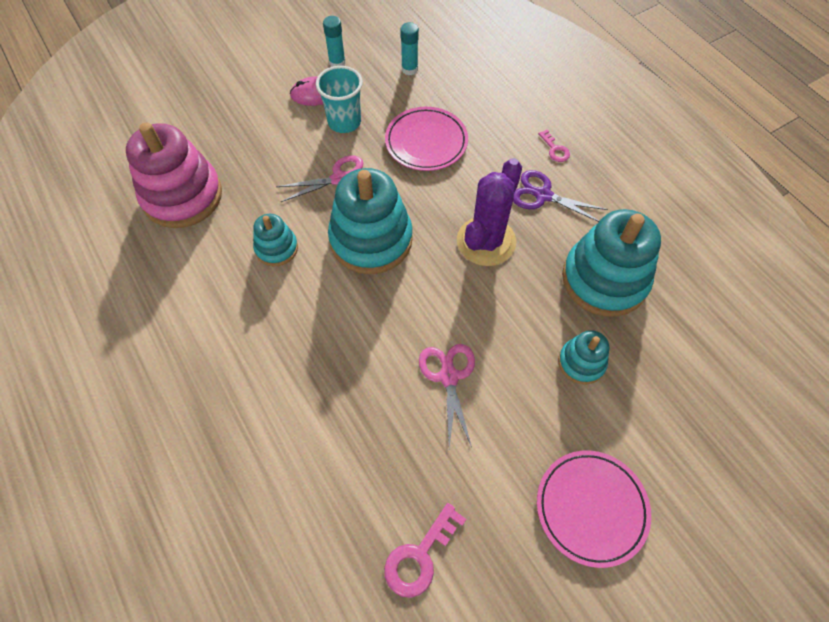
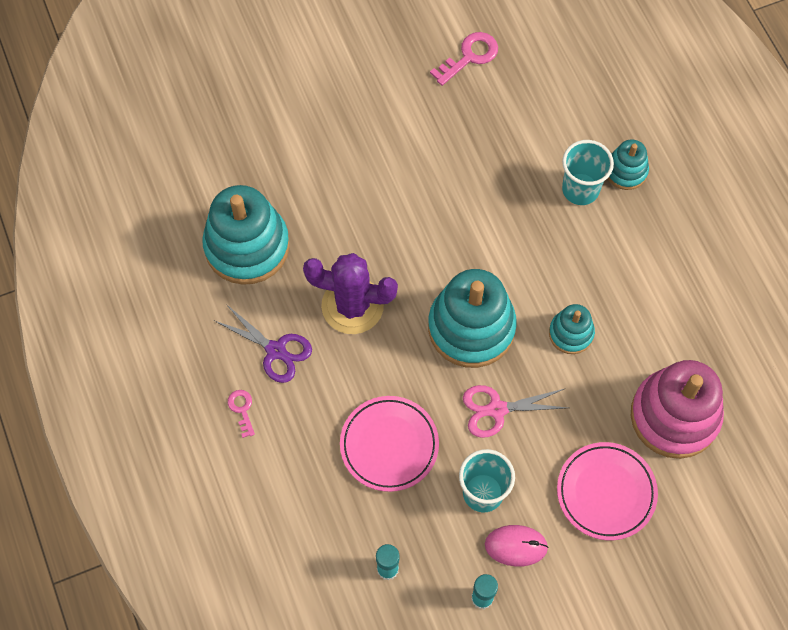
camera: 170 degrees left, 5 degrees up
(270, 395) = (580, 189): none -> turquoise cup
(448, 376) = (420, 180): pink scissors -> none
(486, 241) = (352, 306): purple cactus -> purple cactus turned 60 degrees clockwise
(581, 362) = (298, 173): turquoise stacking toy -> turquoise stacking toy (626, 171)
(591, 508) = (330, 66): pink plate -> pink plate (606, 492)

